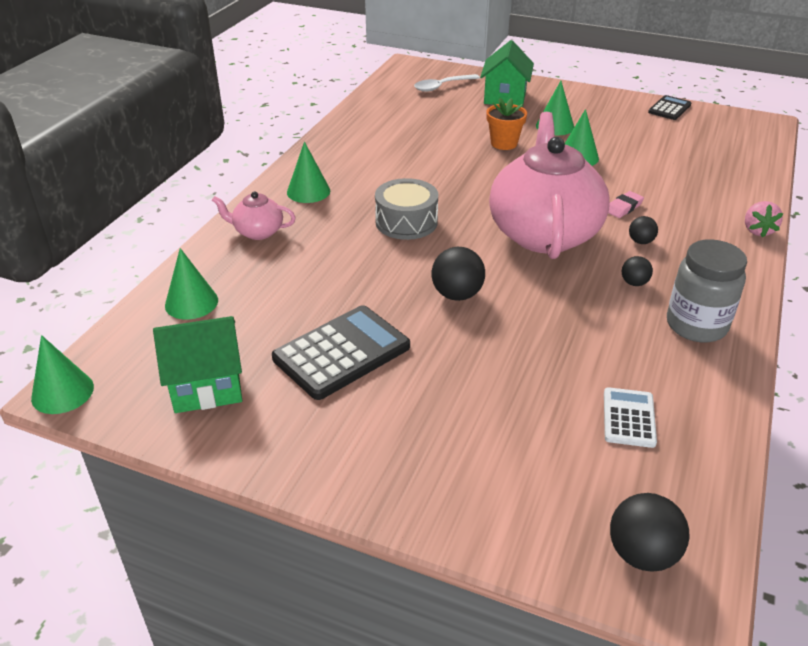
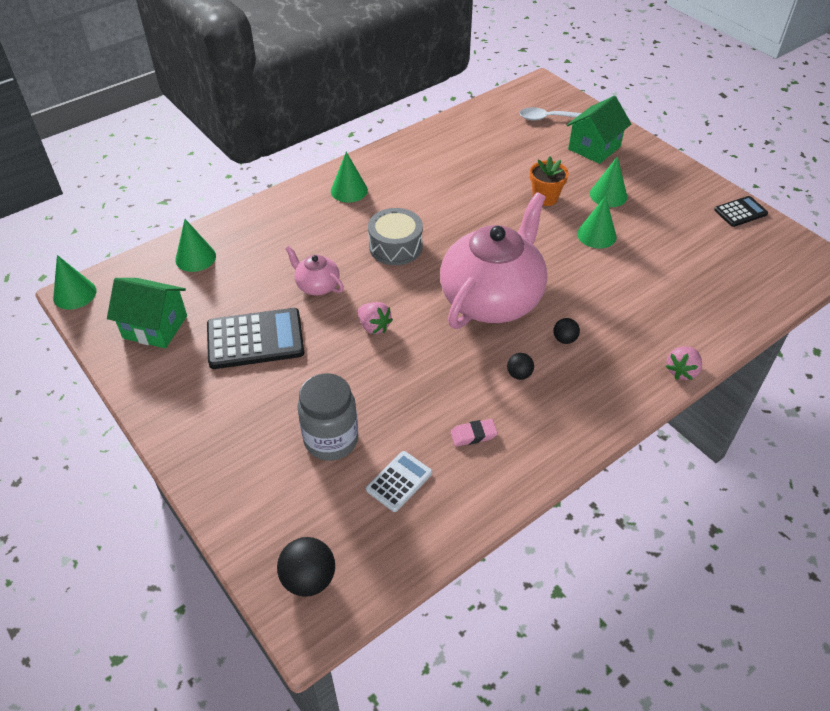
camera: 30 degrees right, 10 degrees up
(258, 232) = (284, 214): pink teapot -> pink teapot (317, 286)
(457, 295) = (374, 326): black ball -> pink strawberry
(624, 208) = (584, 301): pink eraser -> pink eraser (473, 435)
(696, 325) = (529, 433): grey jar -> grey jar (331, 440)

